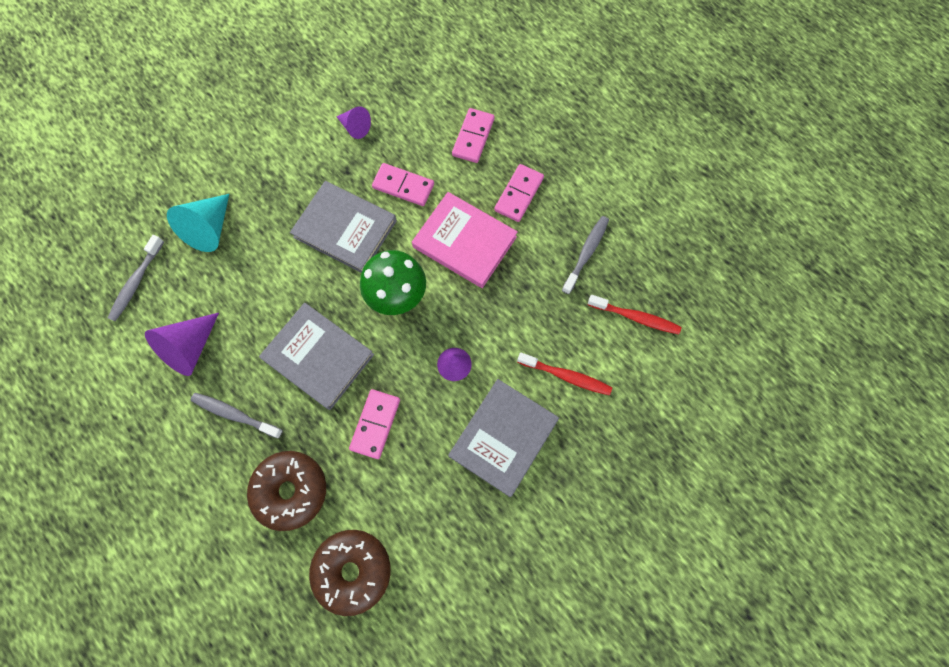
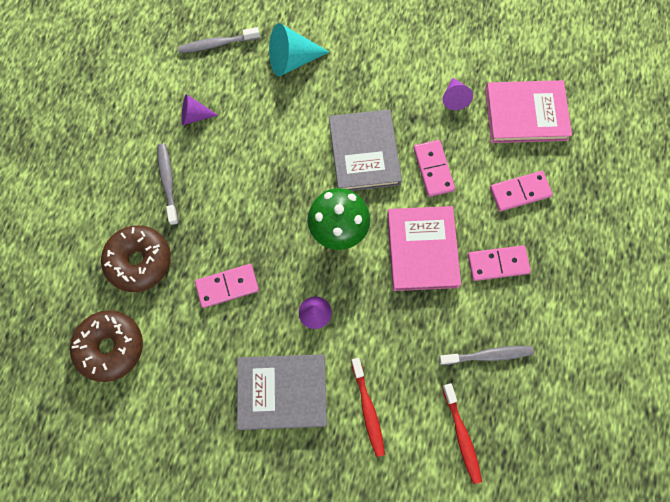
camera: 55 degrees right, 0 degrees up
(190, 348) = (195, 116): purple cone -> purple cone, size x0.60
(318, 357) = (250, 208): grey book -> none
(412, 87) = (525, 114): none -> pink book

